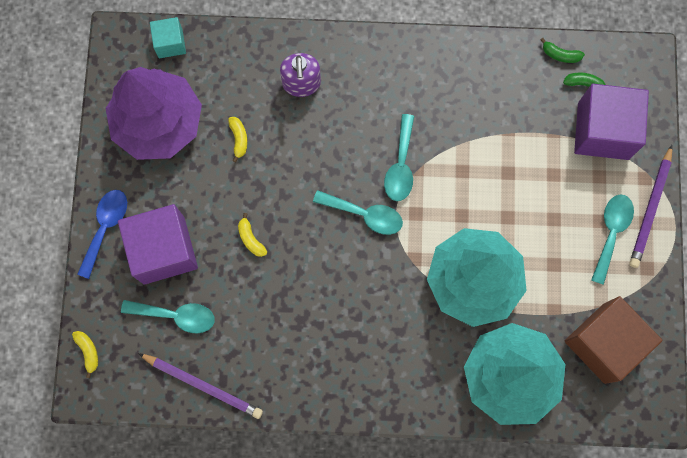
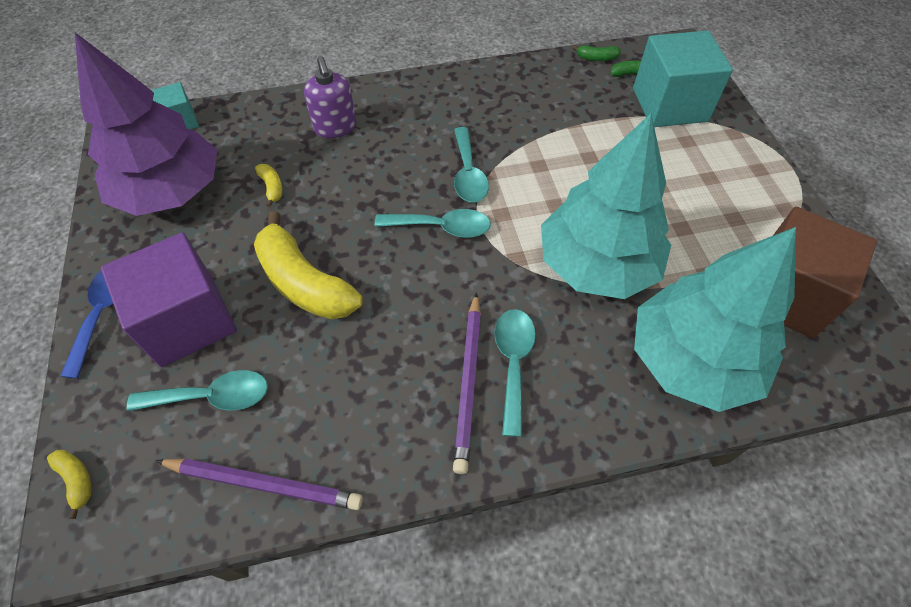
camera: 15 degrees left, 20 degrees down
(251, 239) = (304, 282): yellow banana -> yellow banana, size x2.38
(603, 131) = (669, 105): purple cube -> turquoise cube
(611, 232) = (728, 185): turquoise spoon -> turquoise spoon (513, 363)
(650, 209) = (756, 156): purple pencil -> purple pencil (468, 382)

